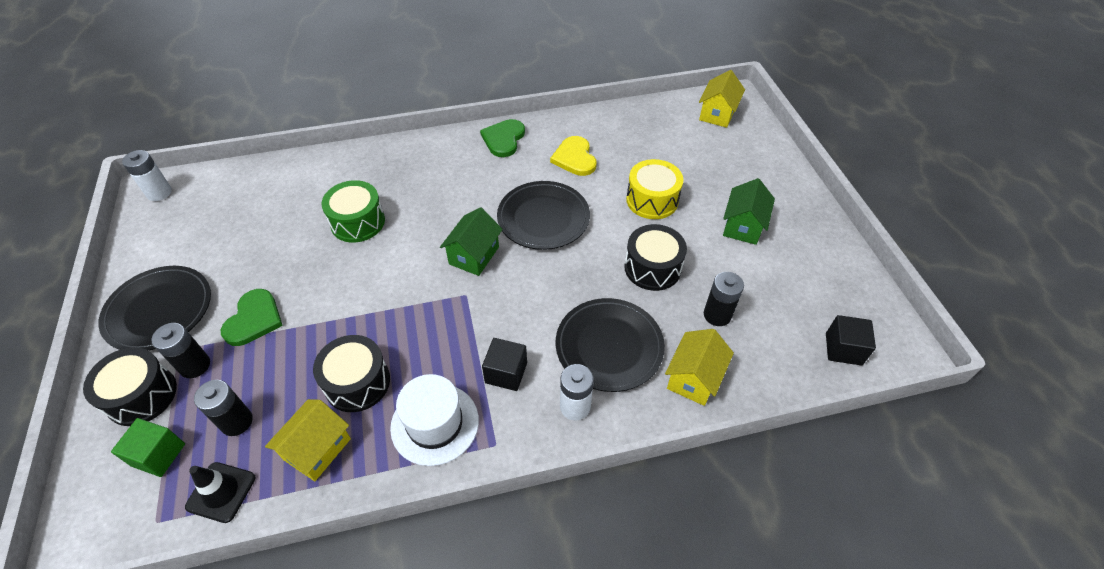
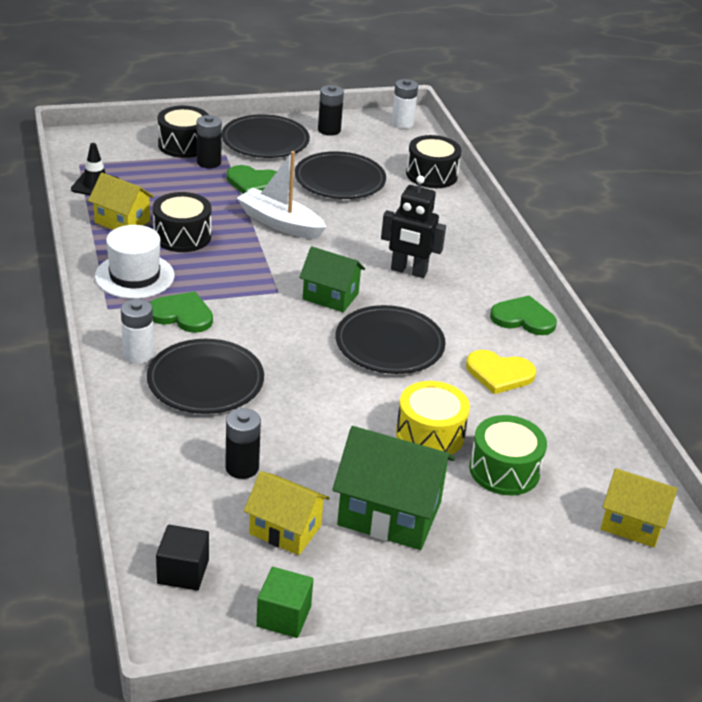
camera: 85 degrees right, 15 degrees down
(158, 455) = (131, 158): green cube -> green cube (283, 616)
(236, 422) = (153, 185): black battery -> black battery (329, 130)
(265, 245) = (340, 180): none -> black plate
(343, 294) = (280, 223): none -> white boat
(358, 222) = (373, 226): green drum -> green drum (504, 470)
(435, 201) = (408, 271): none -> black robot
(506, 373) = (182, 315): black cube -> green heart
(574, 158) = (499, 373): yellow heart -> yellow heart turned 150 degrees counterclockwise
(652, 268) = (314, 423): black drum -> black drum (431, 175)
(694, 378) = (158, 438): yellow house -> yellow house (285, 530)
(743, 226) = (389, 513): green house -> green house, size x1.56

